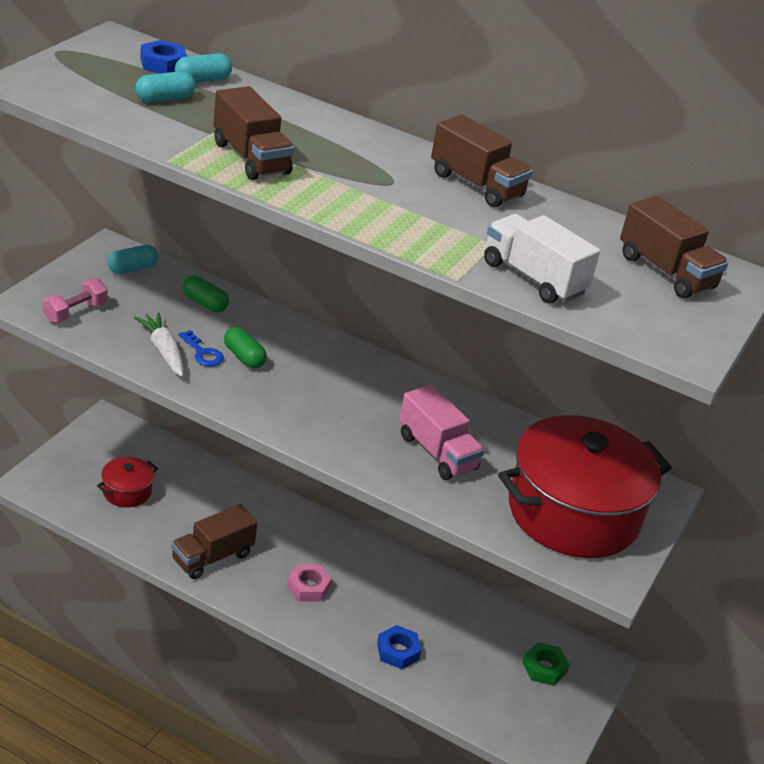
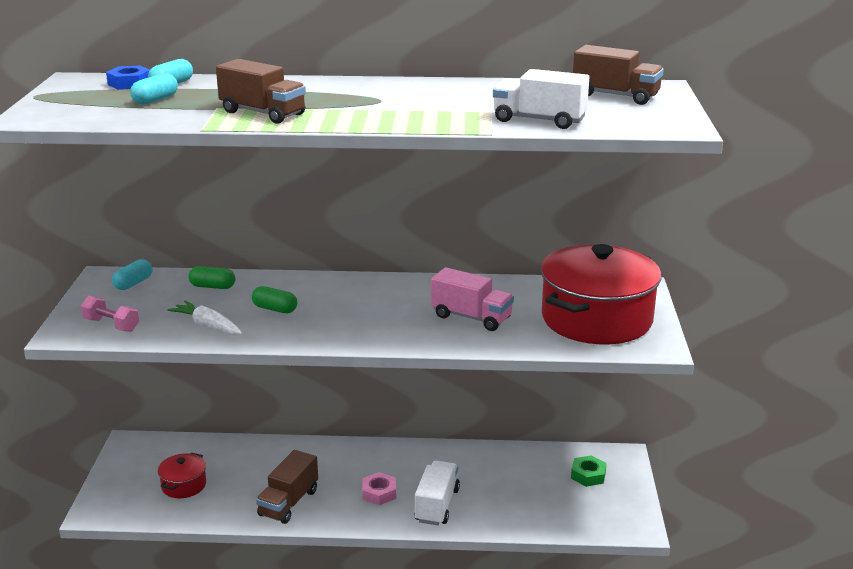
camera: 20 degrees left, 10 degrees down
(75, 312) = (111, 325): pink dumbbell -> pink dumbbell turned 75 degrees counterclockwise
(202, 353) = (240, 317): blue key -> none
(356, 628) = (437, 505): none -> white truck
(397, 651) = (478, 507): blue nut -> none
(476, 185) = (439, 88): brown truck -> none

